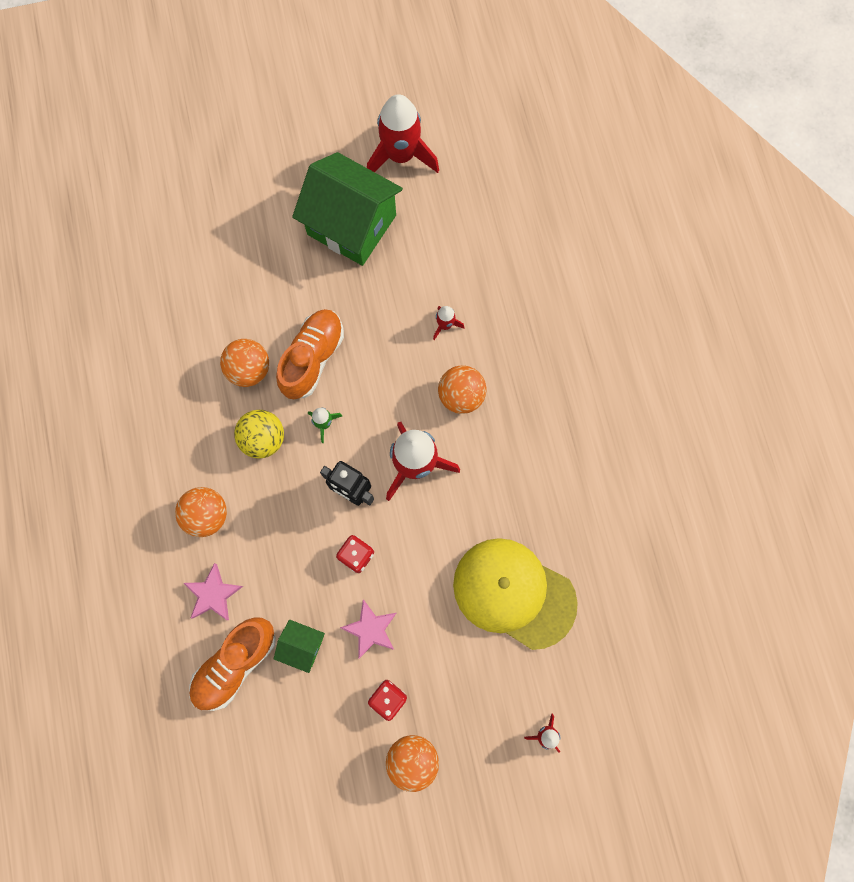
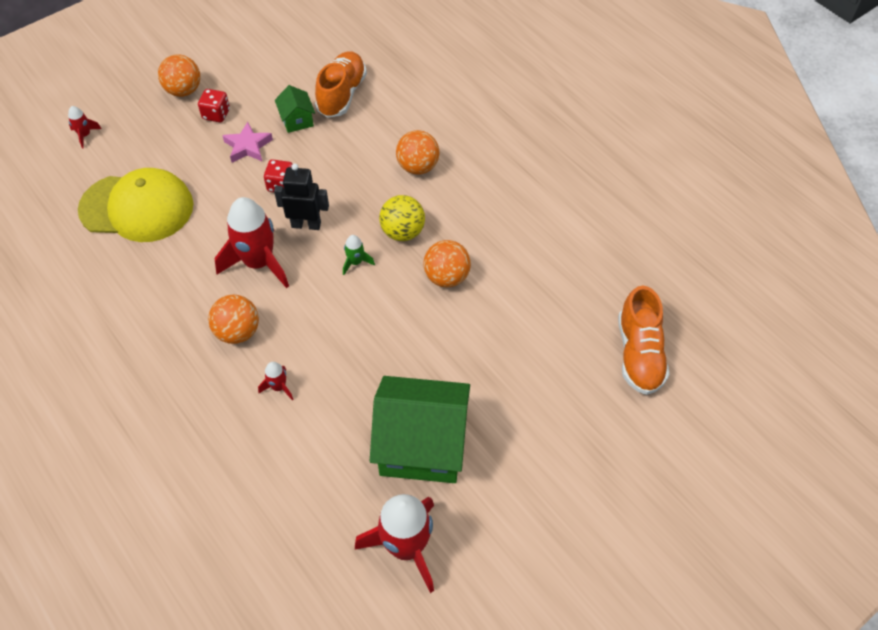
camera: 155 degrees right, 20 degrees down
(213, 594) = (382, 124): pink star -> none
(302, 645) = (297, 120): green house -> green house turned 75 degrees clockwise
(313, 358) = (394, 308): orange shoe -> orange shoe (639, 354)

